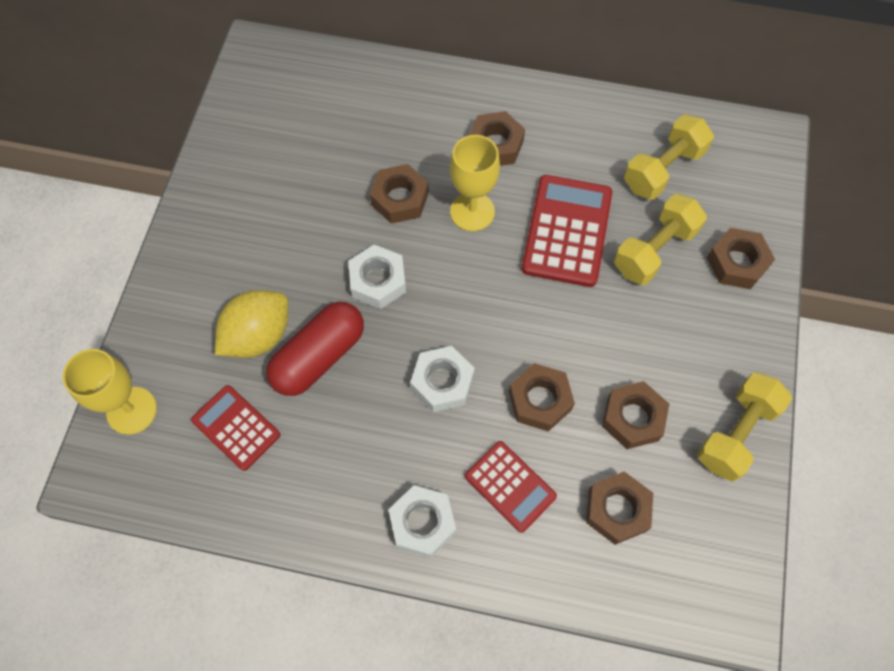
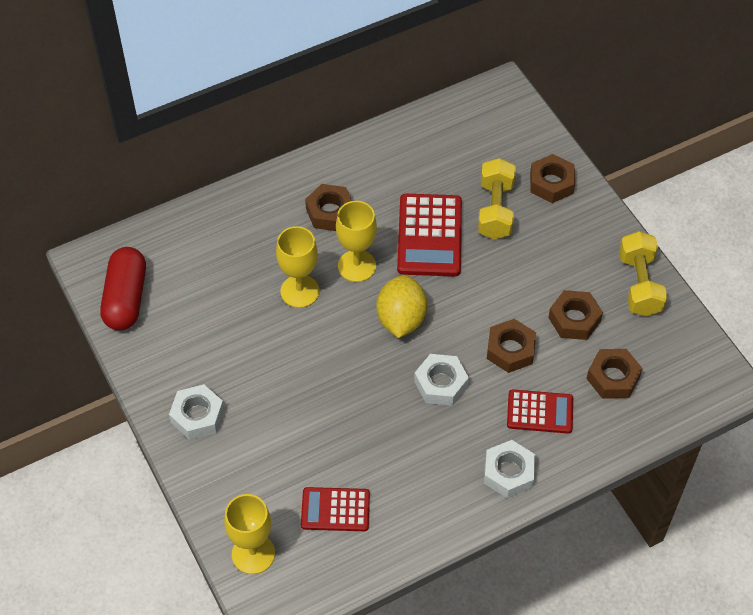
camera: 40 degrees left, 10 degrees down
(258, 336) = (291, 445): yellow lemon -> yellow lemon (401, 319)
(319, 357) = (346, 427): red capsule -> red capsule (126, 298)
(378, 281) = (337, 353): white nut -> white nut (197, 416)
(400, 199) = (299, 291): brown nut -> yellow goblet
(566, 231) = (430, 236): red calculator -> red calculator turned 150 degrees counterclockwise
(663, 169) = (454, 155): yellow dumbbell -> none

